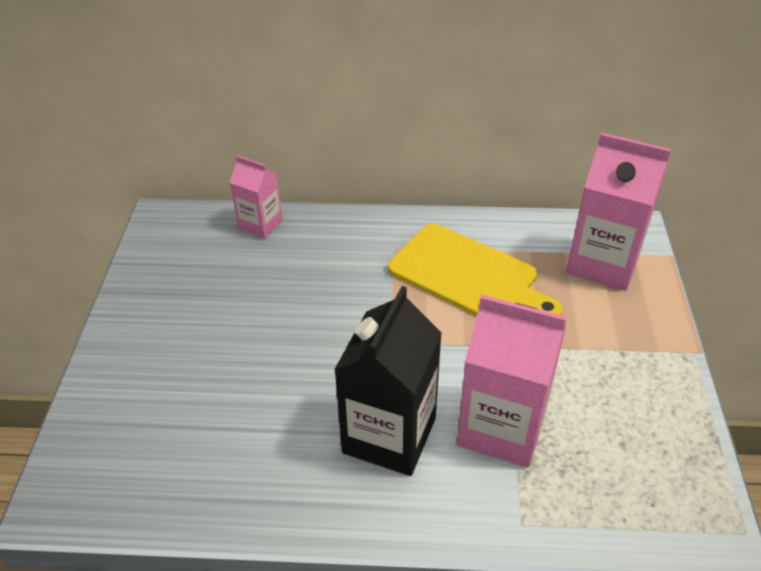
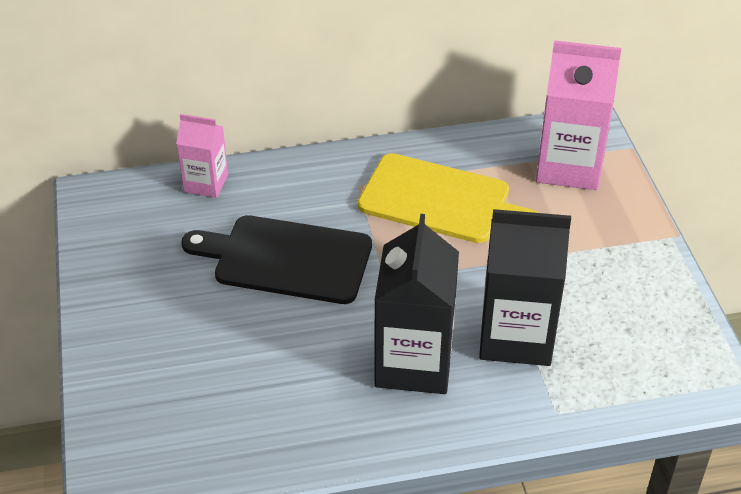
camera: 15 degrees left, 0 degrees up
(304, 306) = (286, 259): none -> black cutting board
(502, 427) = (516, 336): pink carton -> black carton

